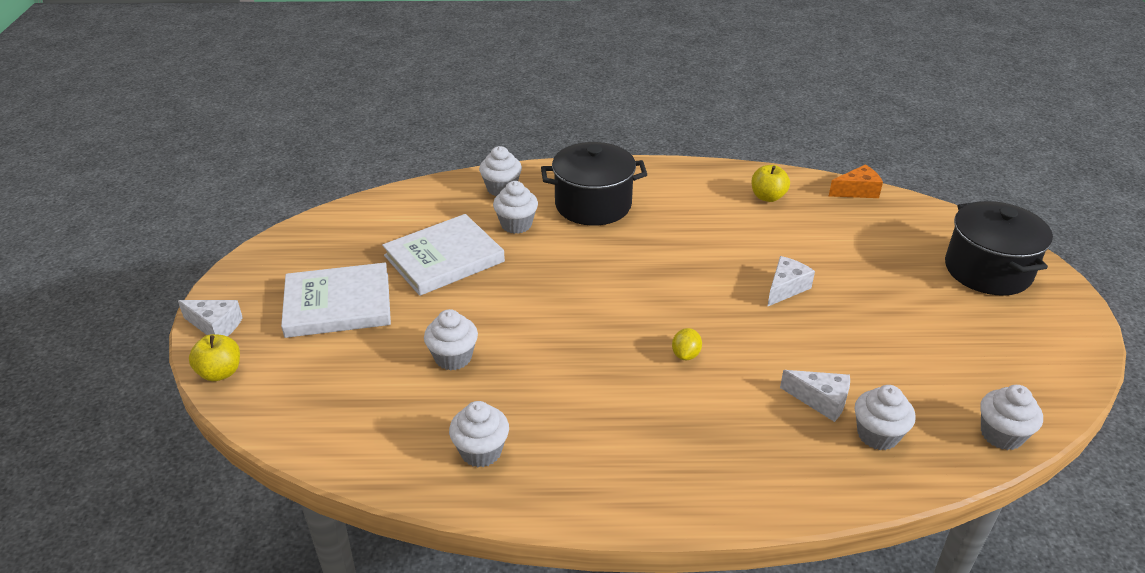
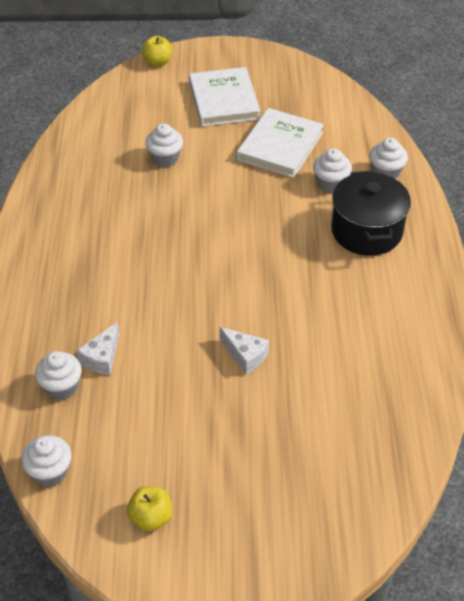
camera: 90 degrees right, 10 degrees up
(216, 326) = (202, 52): white cheese -> none
(444, 259) = (280, 146): white book -> white book turned 60 degrees clockwise
(481, 451) = (76, 176): white cupcake -> none
(685, 355) = (160, 281): yellow lemon -> none
(767, 197) = (397, 362): yellow apple -> yellow apple (151, 517)
(857, 191) = (421, 444): orange cheese -> none
(987, 270) = (277, 532): black pot -> none

